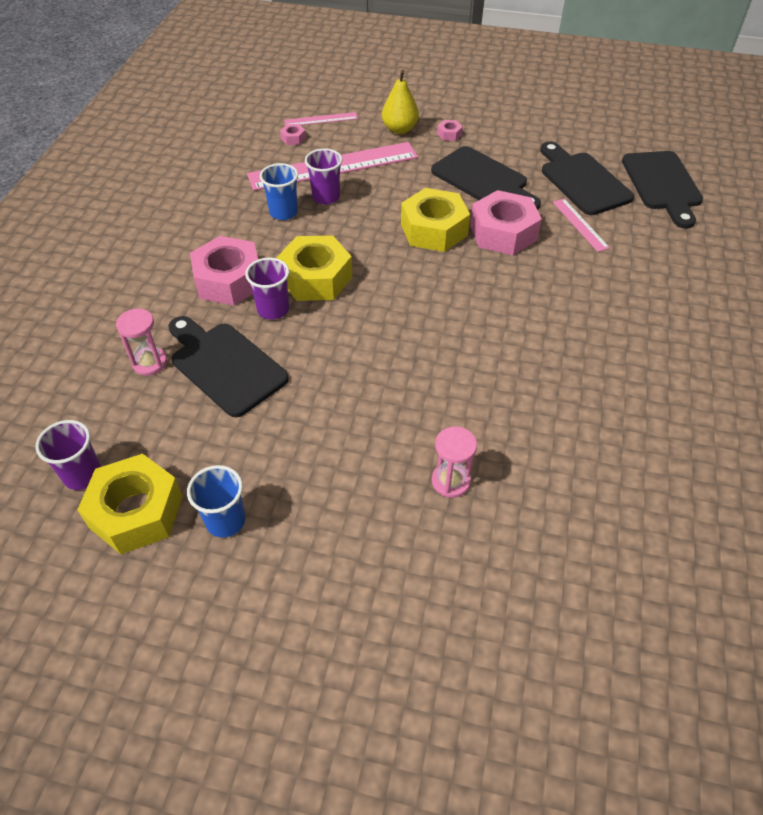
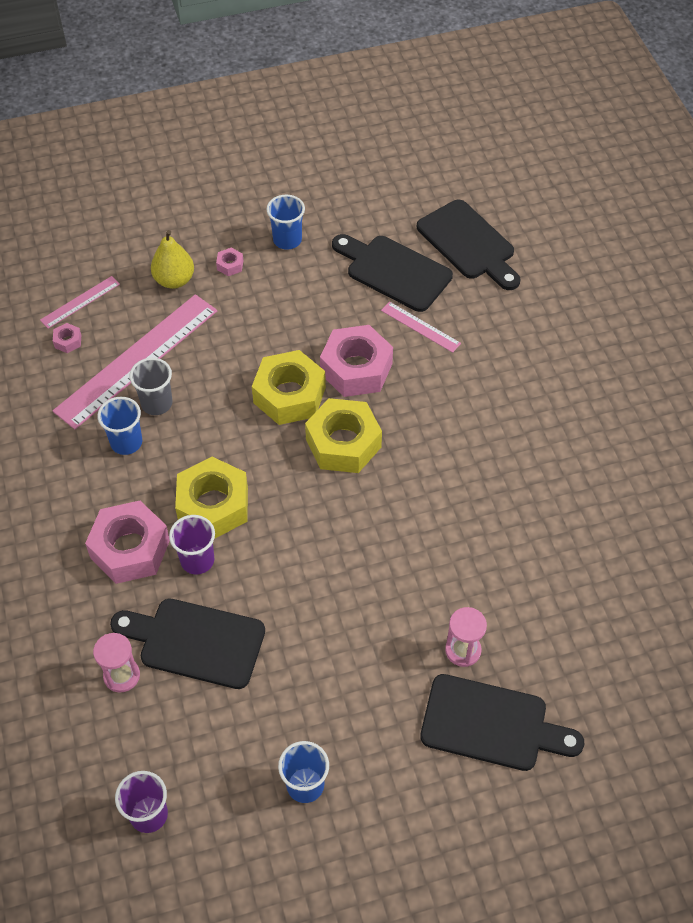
camera: 30 degrees left, 5 degrees up
(136, 511) = (223, 820): yellow nut -> yellow nut (343, 443)
(326, 197) = (157, 403): purple cup -> grey cup
(483, 179) = (299, 311): black cutting board -> black cutting board (491, 724)
(506, 134) = (287, 240): none -> blue cup

